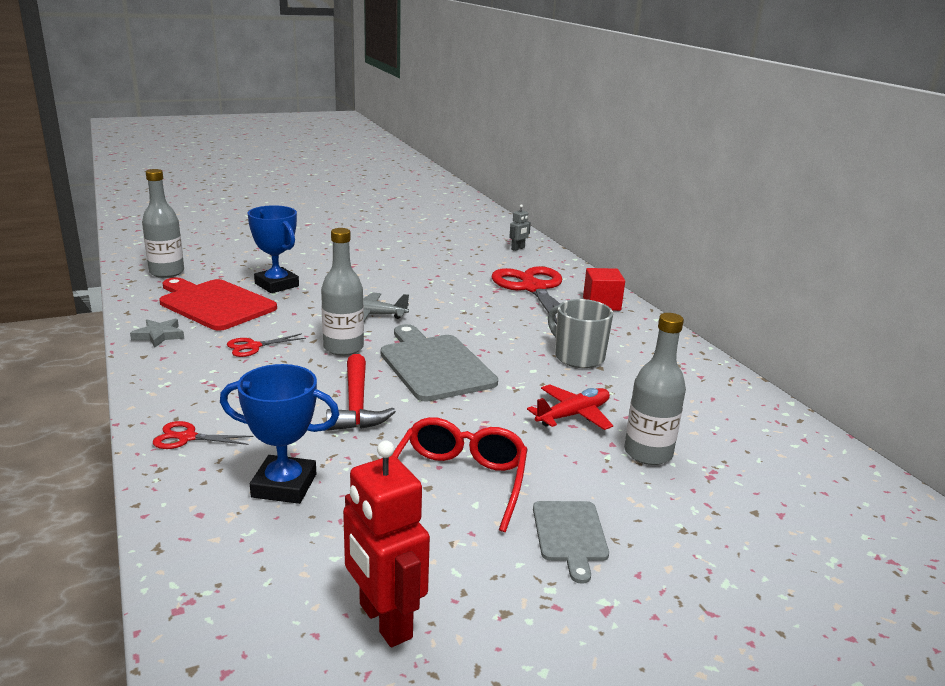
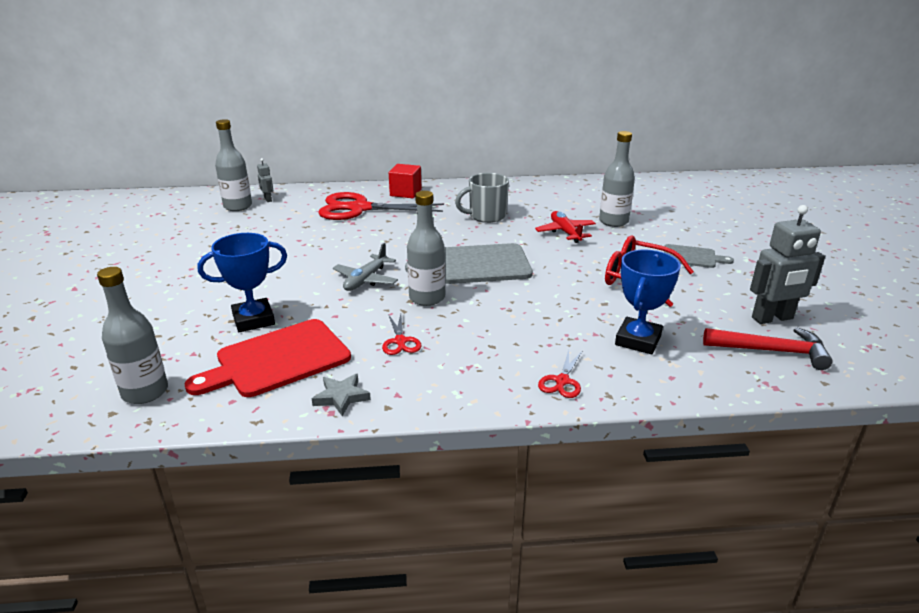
camera: 70 degrees left, 5 degrees up
(357, 404) = (529, 302): red hammer -> red hammer (772, 351)
(384, 621) = (772, 318): red robot -> grey robot
(490, 241) = (238, 206): none -> grey bottle

